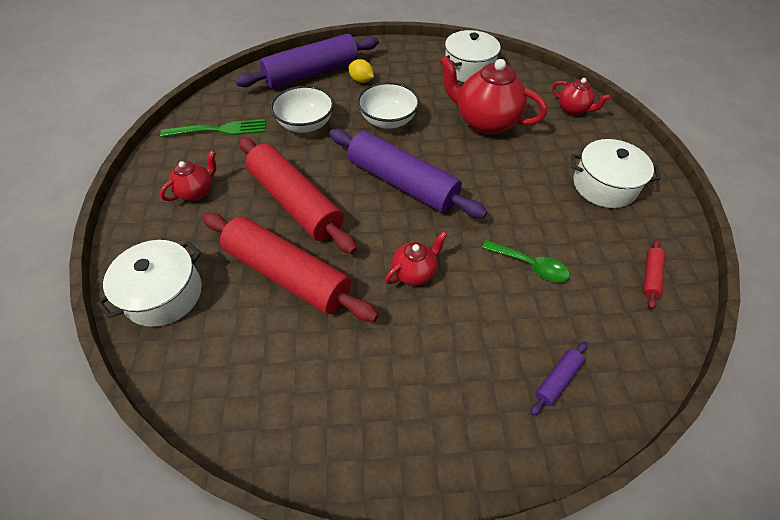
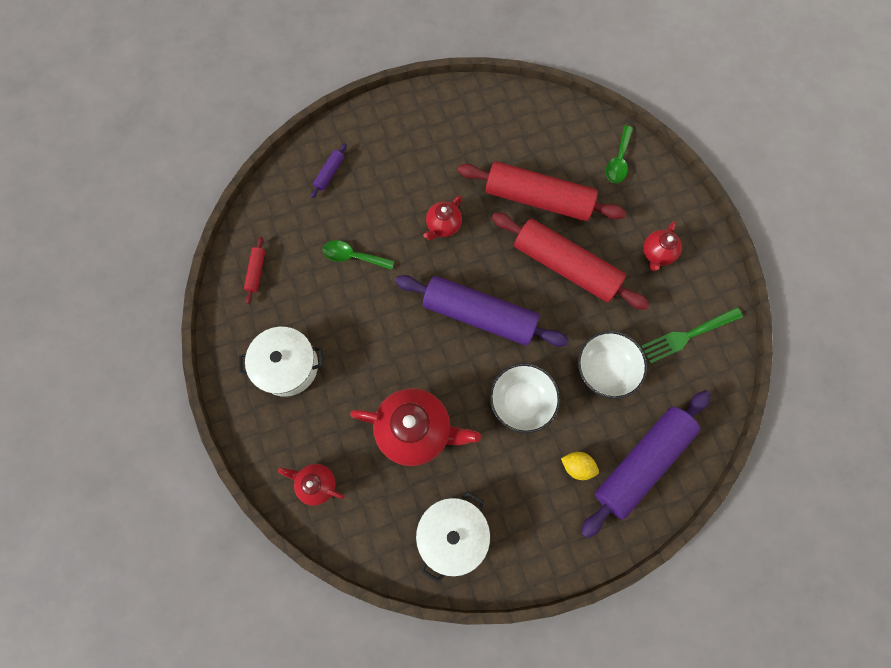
camera: 165 degrees right, 20 degrees up
(164, 294) = (618, 161): white pot -> green spoon

